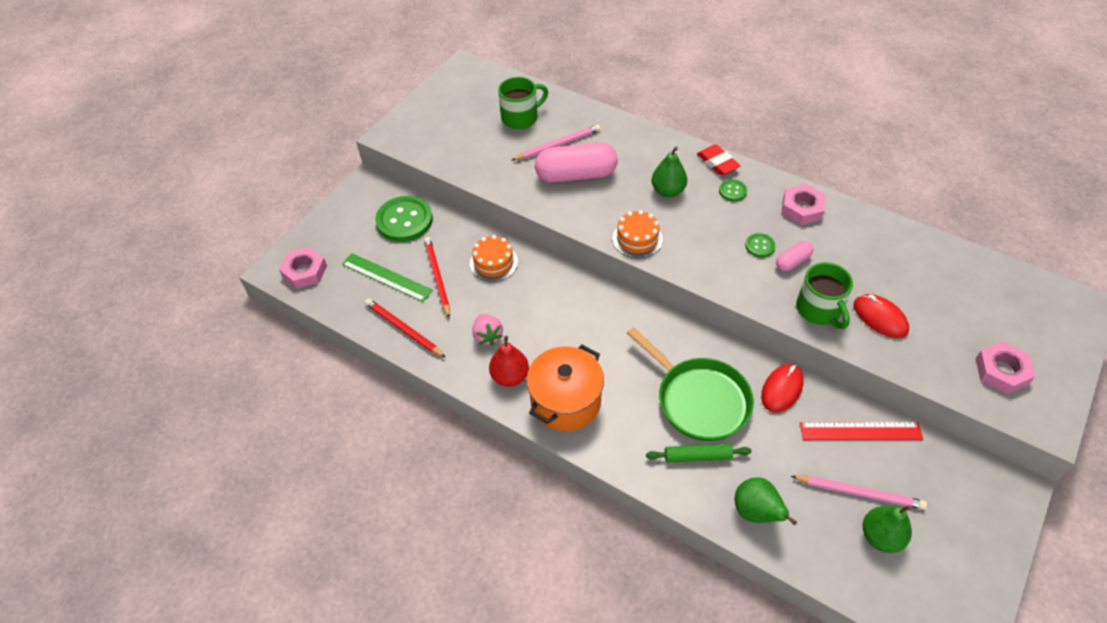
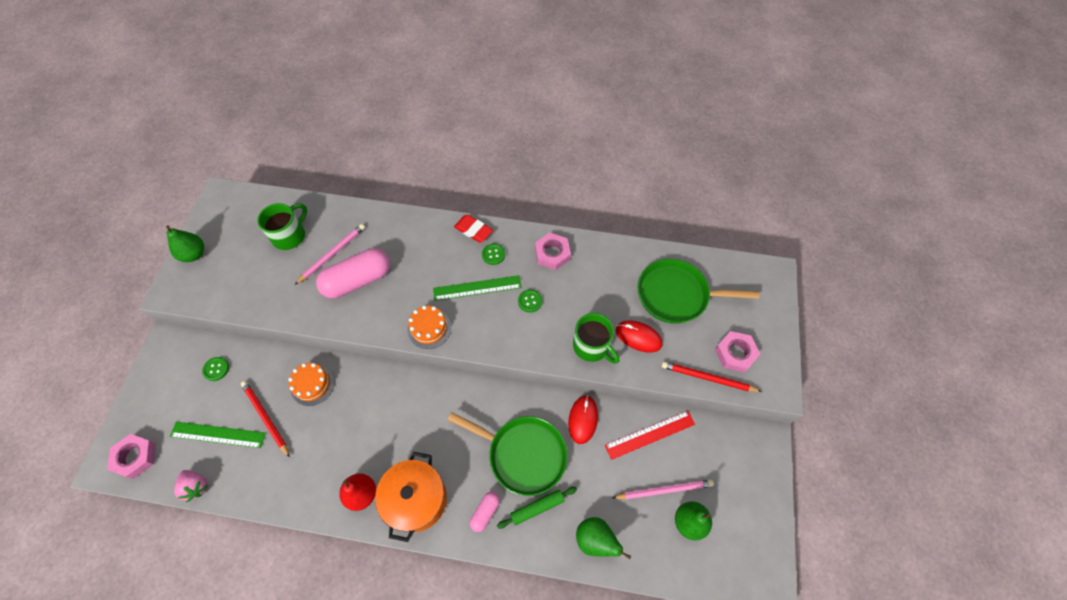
camera: 25 degrees left, 10 degrees up
(403, 329) = (251, 483): red pencil -> red pencil (707, 378)
(404, 220) = (216, 369): green button -> green button, size x0.47
(487, 336) = (330, 461): pink strawberry -> pink strawberry (196, 486)
(668, 191) = (441, 271): green pear -> green pear (194, 254)
(703, 217) = (477, 288): none -> green ruler
(792, 261) = (559, 307): pink capsule -> pink capsule (485, 512)
(943, 290) = (676, 295): none -> green pan

